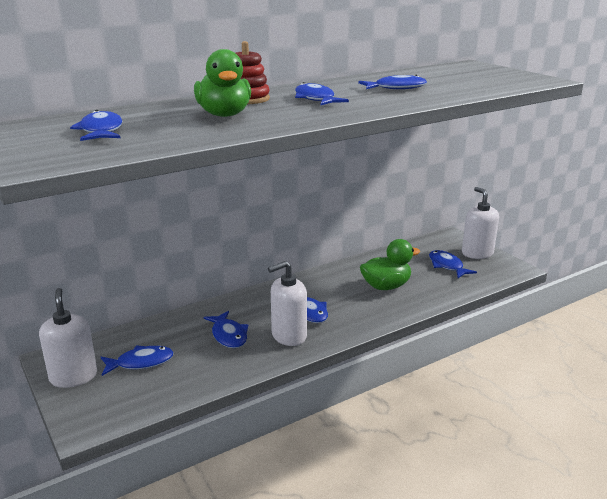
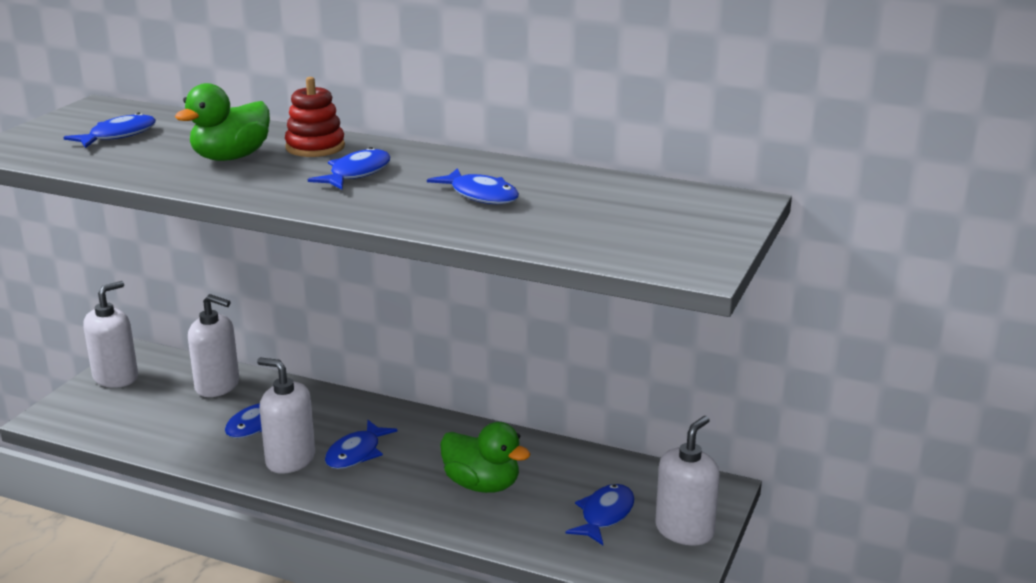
camera: 55 degrees right, 0 degrees up
(141, 363) = (165, 399): blue fish -> none
(156, 337) = (217, 386): none -> white soap dispenser

